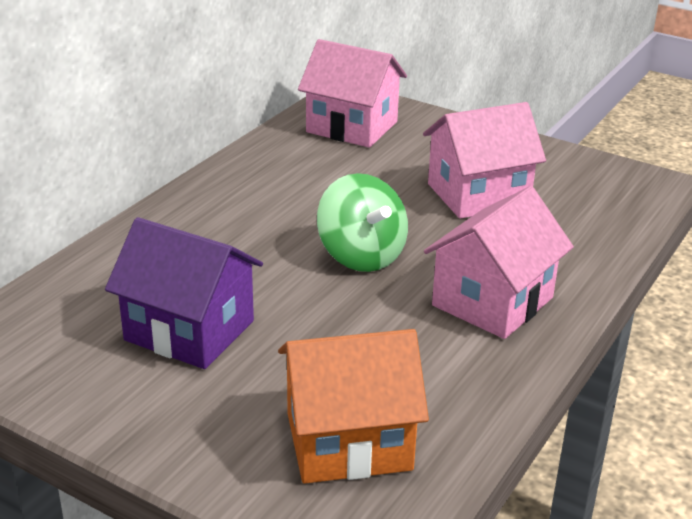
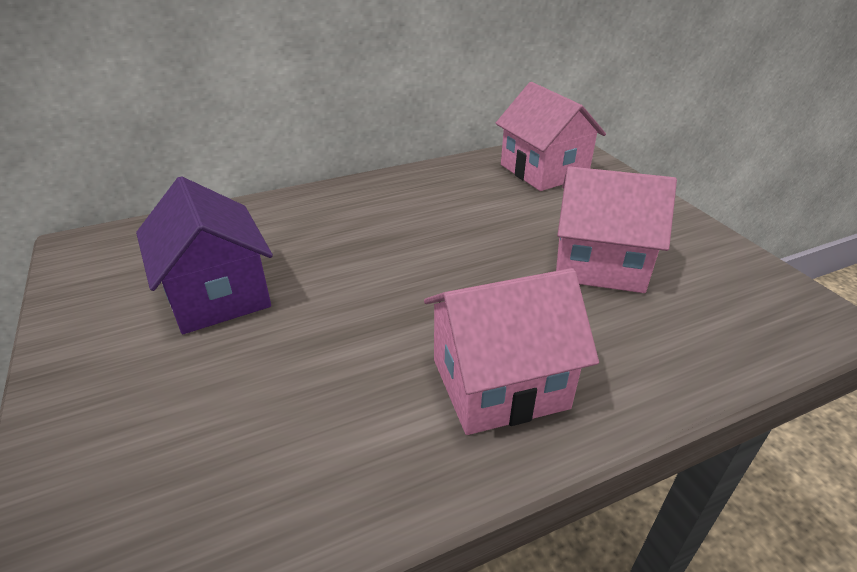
camera: 35 degrees right, 5 degrees up
(348, 441) = (188, 475): orange house -> none
(361, 255) = (426, 283): green spinning top -> none

